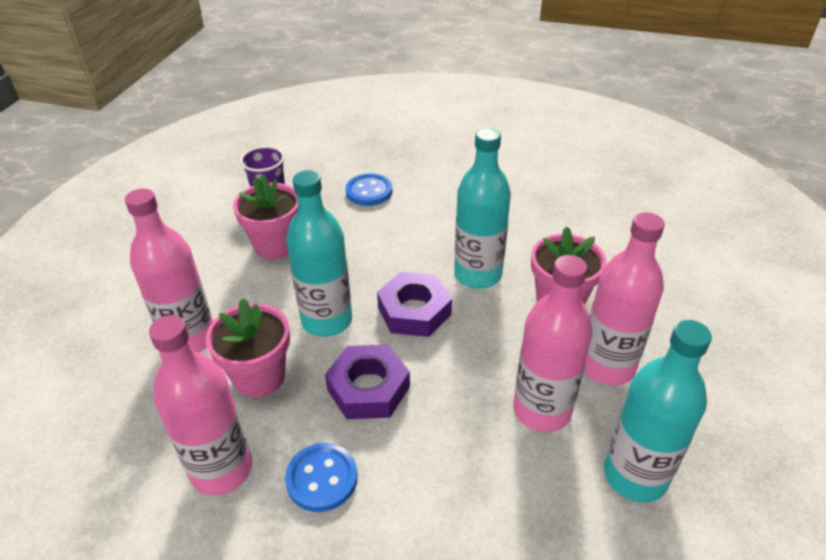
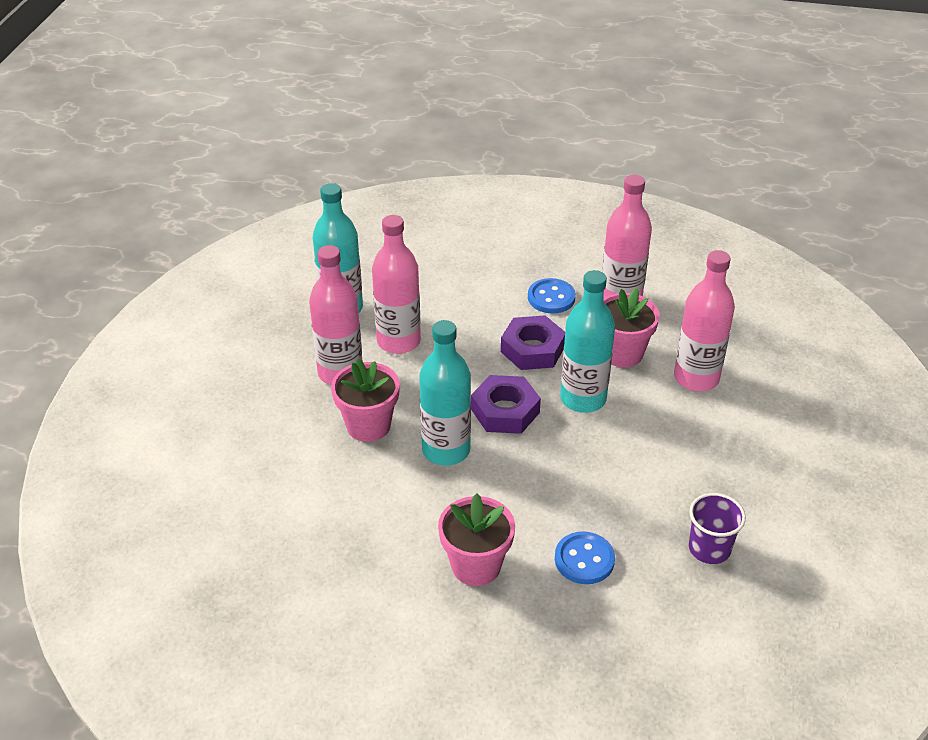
camera: 175 degrees right, 0 degrees up
(275, 245) = (666, 475): pink flower pot -> pink flower pot (476, 566)

